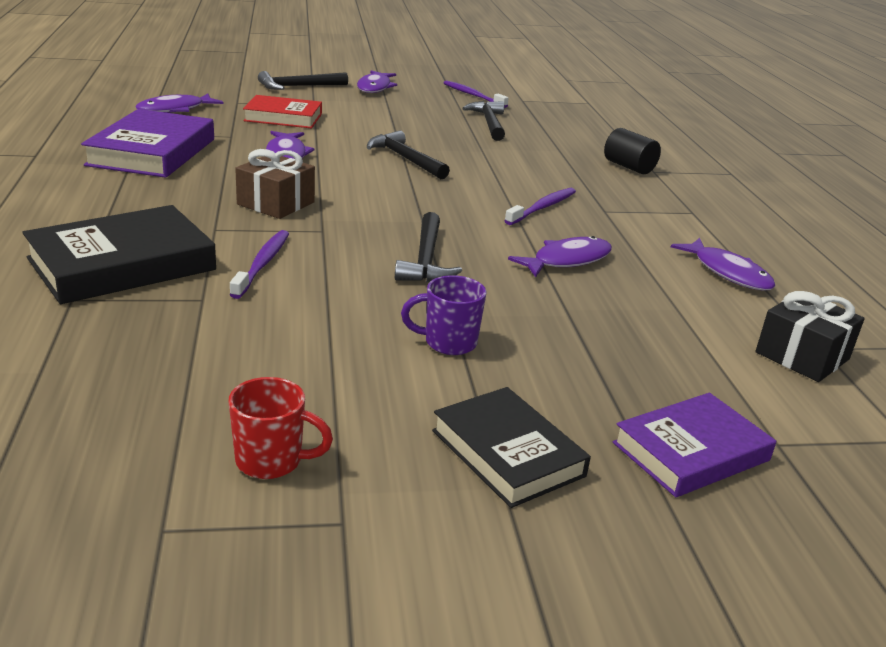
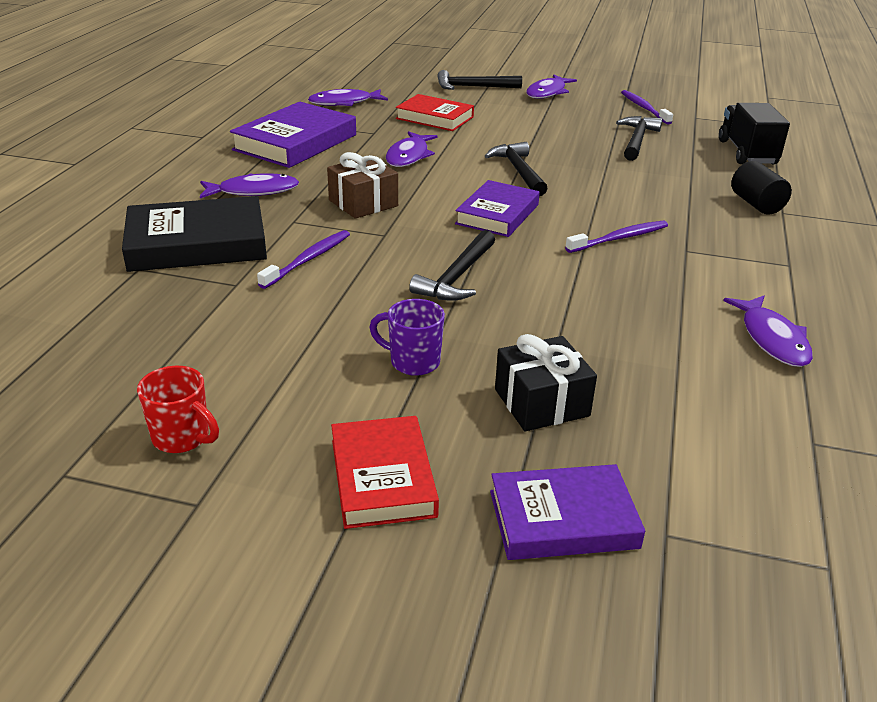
camera: 25 degrees right, 5 degrees up
(417, 199) = (497, 214): none -> purple book
(507, 453) = (382, 478): black book -> red book
(567, 260) = (599, 298): purple fish -> purple fish (253, 191)
(587, 126) = (747, 153): none -> black truck
(802, 356) = (780, 447): black gift -> black gift (541, 402)

